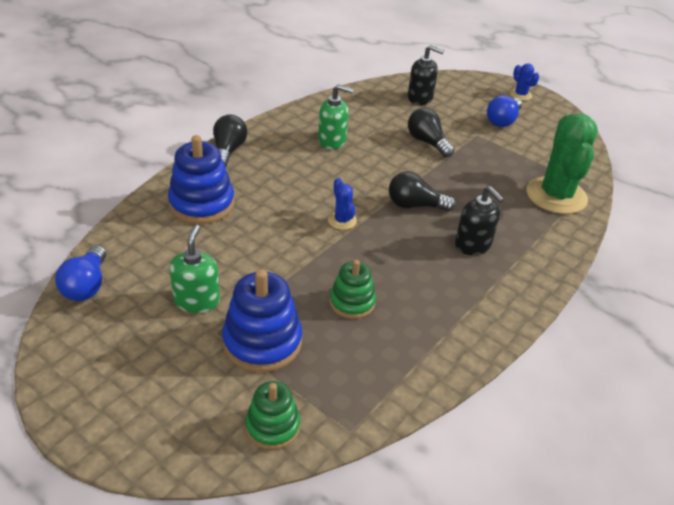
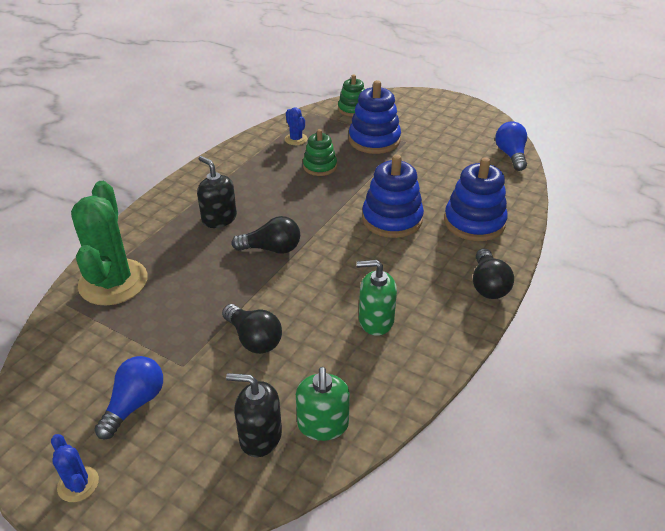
camera: 175 degrees right, 0 degrees up
(197, 300) = (429, 155): green soap dispenser -> green soap dispenser (323, 425)
(286, 219) = (392, 219): none -> blue stacking toy
(342, 220) = (341, 224): blue cactus -> blue cactus (296, 139)

